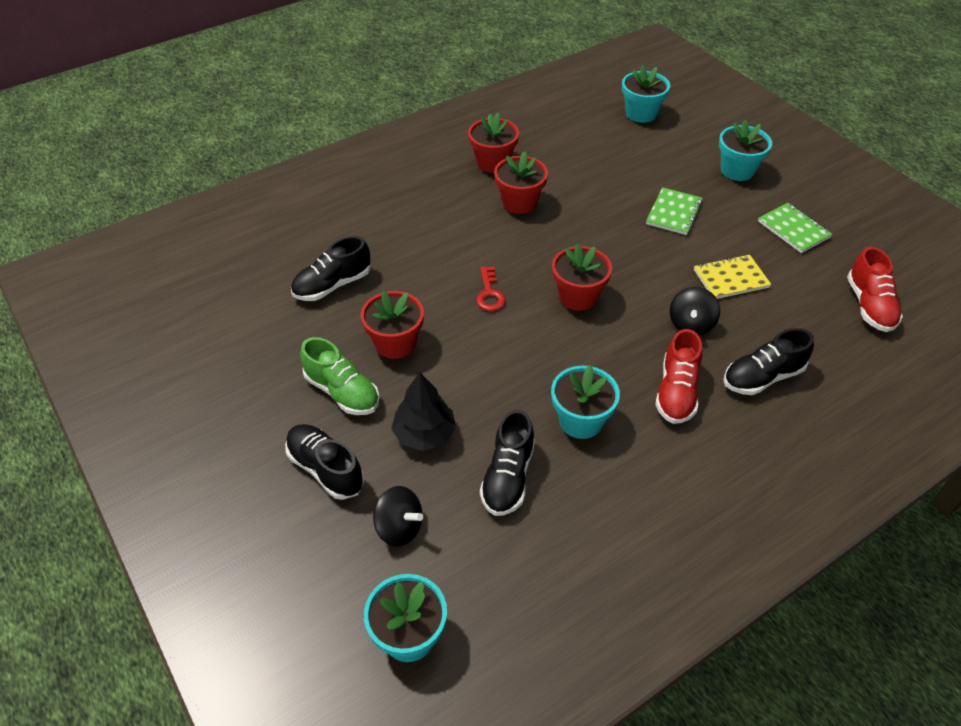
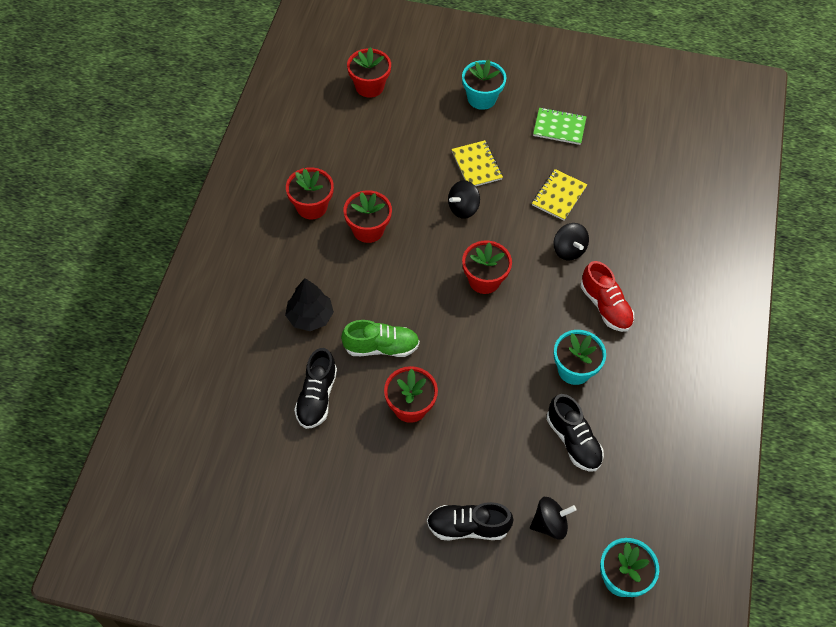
camera: 45 degrees left, 10 degrees up
(342, 392) = (417, 469): green shoe -> green shoe (381, 347)
(424, 434) = (498, 454): black tree -> black tree (310, 316)
(489, 293) = (428, 321): red key -> none
(623, 235) = (463, 208): none -> black spinning top
(641, 113) = (369, 86): turquoise flower pot -> red flower pot
(674, 213) = (476, 165): green notebook -> yellow notebook
(762, 377) = (639, 258): black shoe -> none
(869, 306) = (649, 159): red shoe -> none

